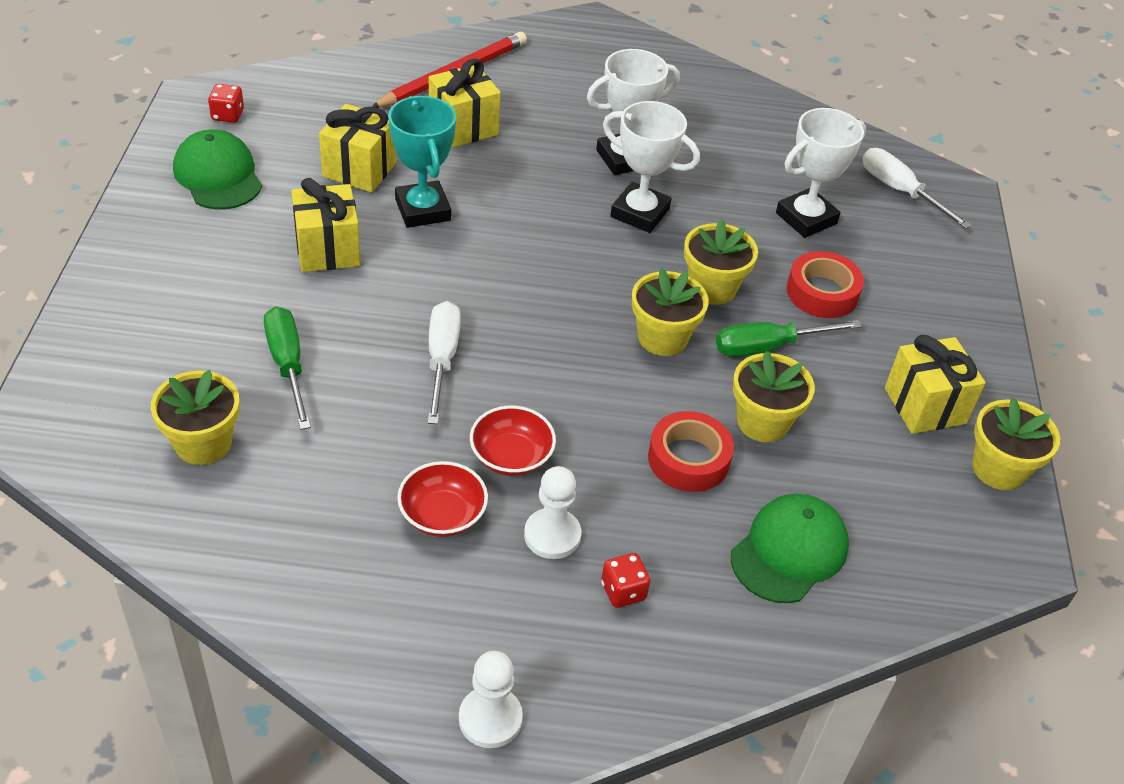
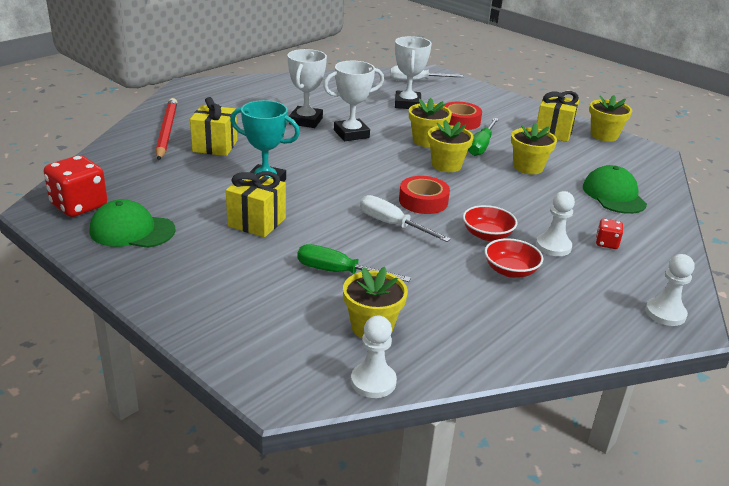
camera: 50 degrees left, 15 degrees down
(104, 490) = (373, 382): none -> white pawn
(227, 115) = (79, 206): red dice -> red dice, size x1.99
(359, 169) = (202, 186): yellow gift -> none
(688, 459) = (534, 193): red tape -> red tape (423, 201)

